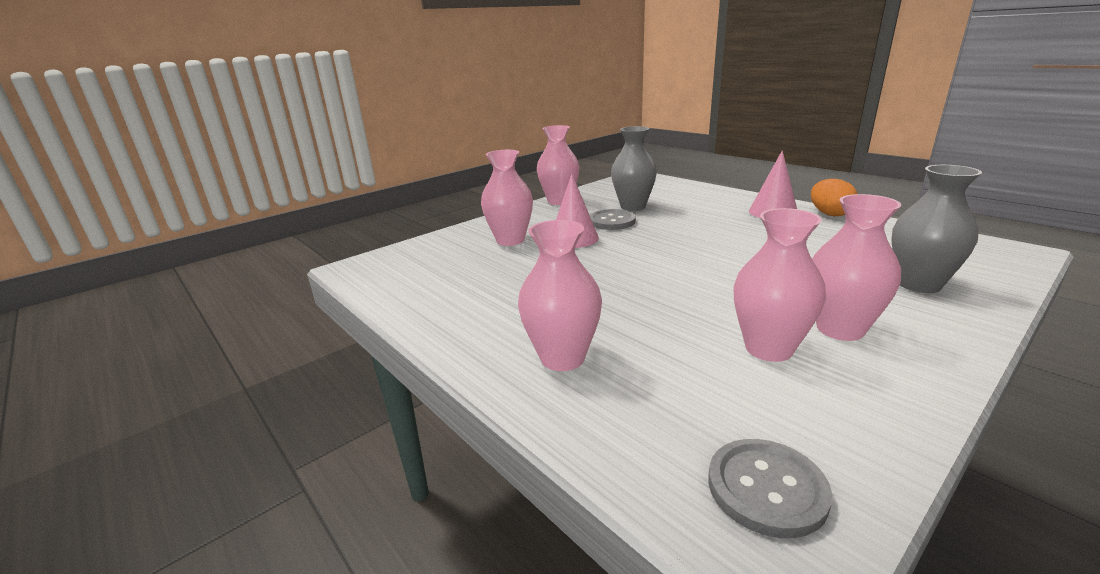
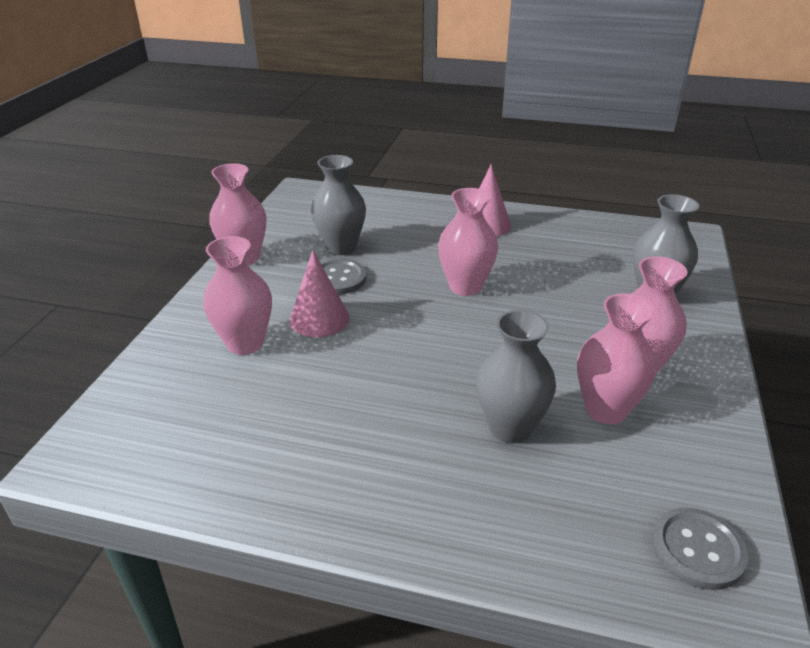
camera: 35 degrees left, 10 degrees up
(562, 358) = (456, 492): pink vase -> pink vase (465, 287)
(656, 334) = (510, 428): none -> grey vase
(829, 214) = (535, 217): orange egg -> none

